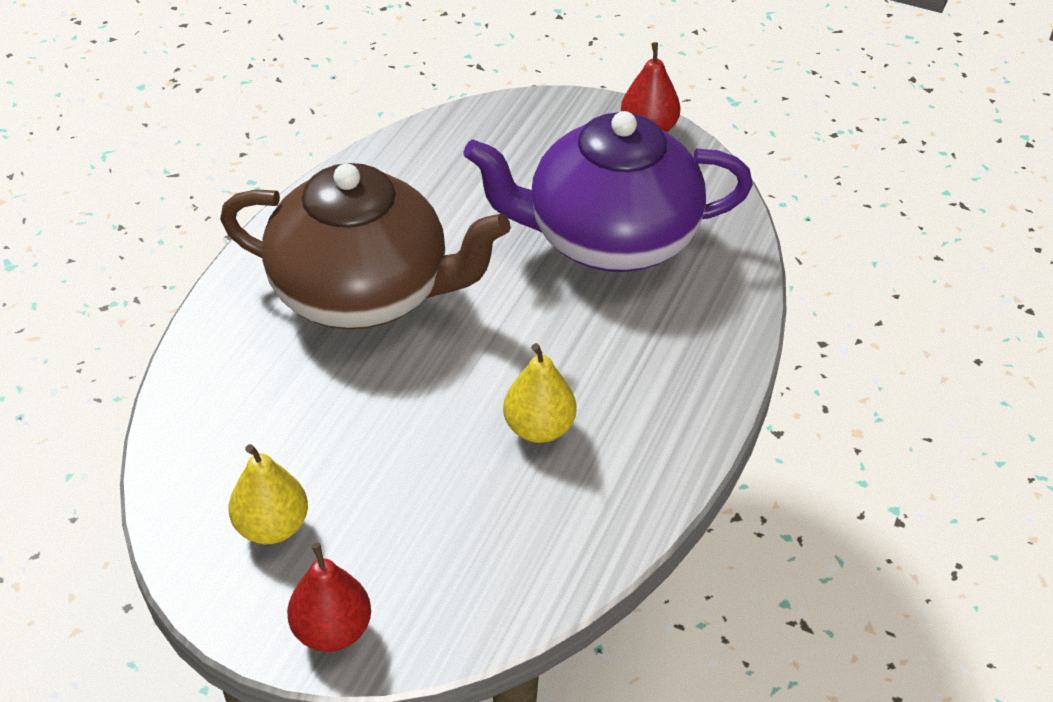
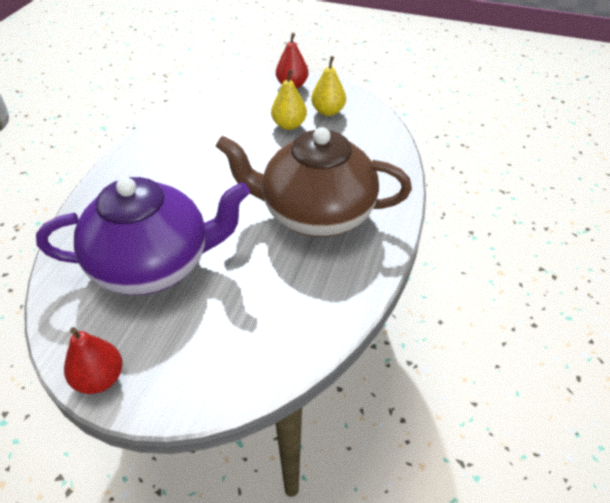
camera: 175 degrees right, 0 degrees up
(539, 428) = (208, 154): yellow pear -> yellow pear (289, 125)

